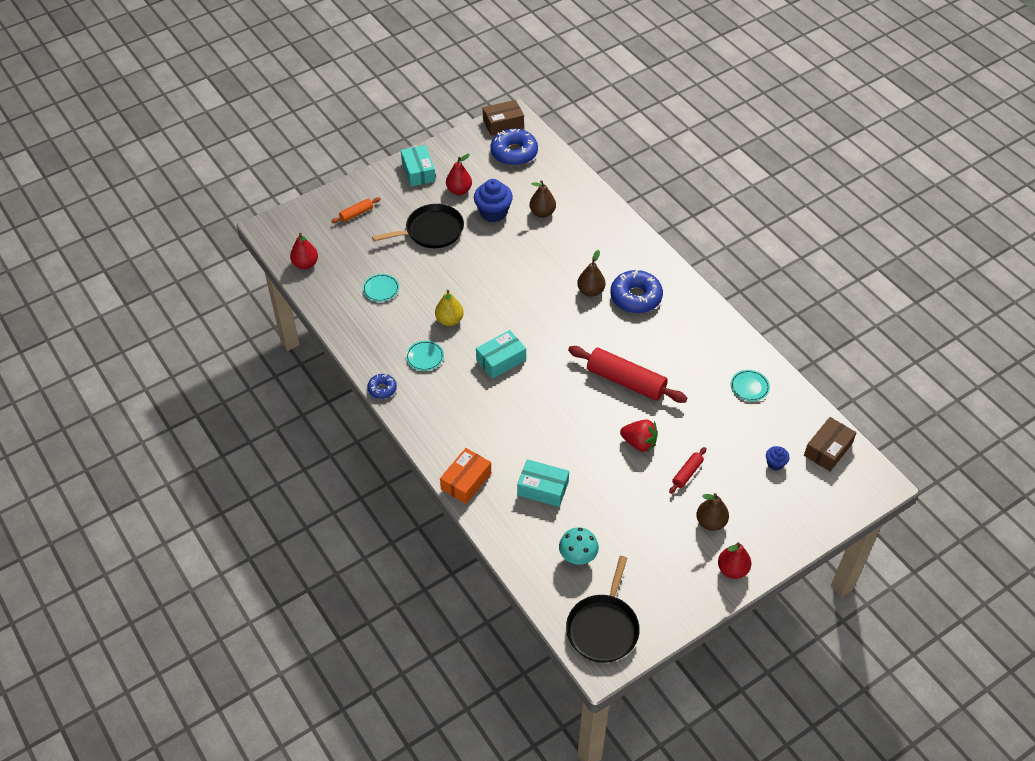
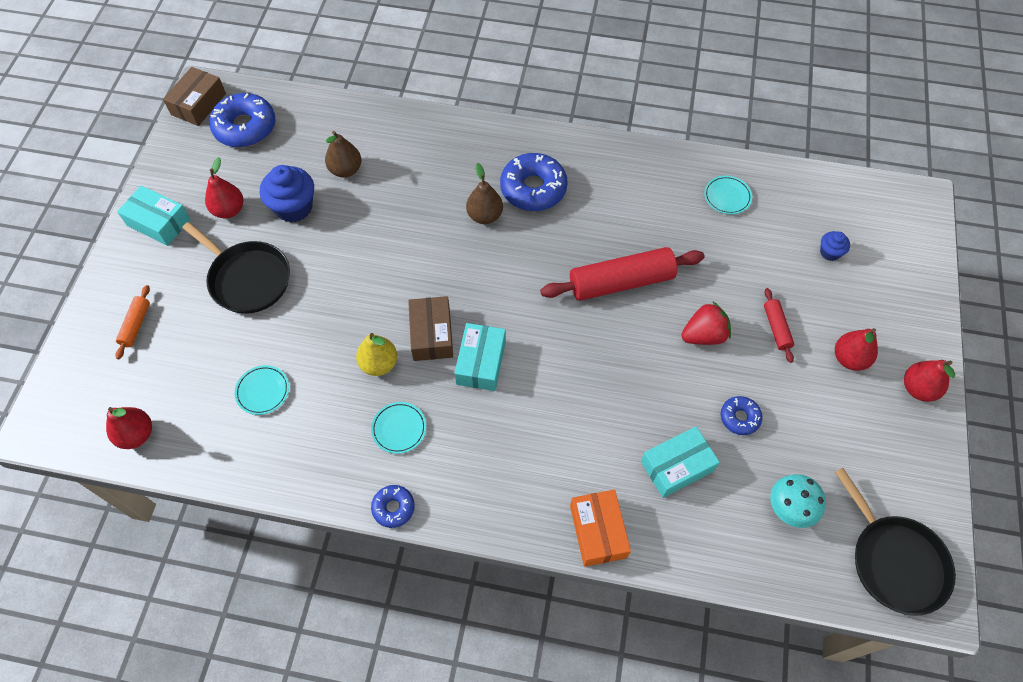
camera: 45 degrees left, 10 degrees up
(431, 231) = (247, 278): black pan -> black pan turned 105 degrees clockwise
(606, 496) = (739, 418): none -> blue donut
(710, 522) = (849, 358): brown pear -> red pear
(828, 449) = (851, 202): brown box -> brown box (432, 334)

